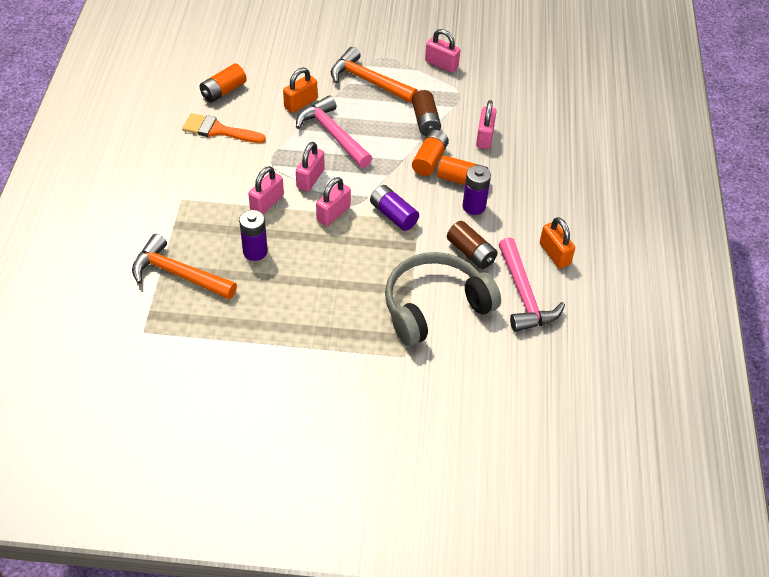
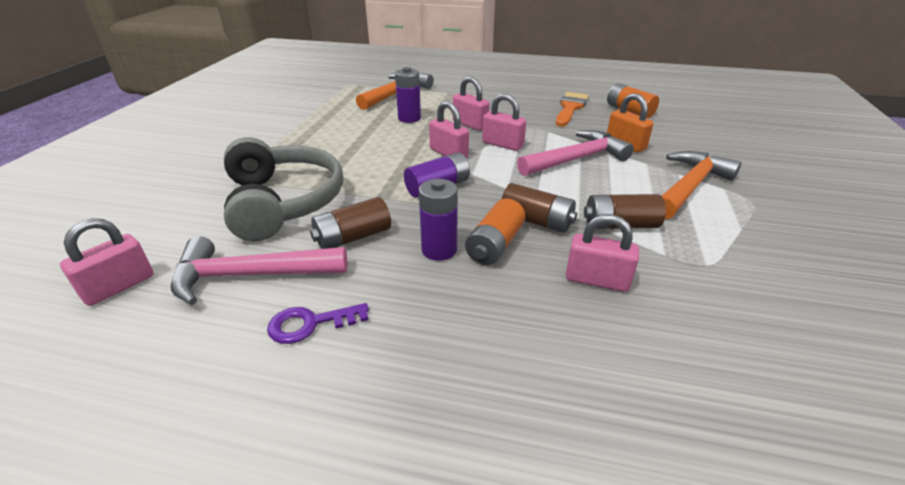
camera: 100 degrees right, 15 degrees down
(430, 160) = (536, 221): orange battery -> brown battery
(441, 64) = (772, 253): pink padlock -> pink padlock (119, 286)
(554, 254) = (310, 324): orange padlock -> purple key

